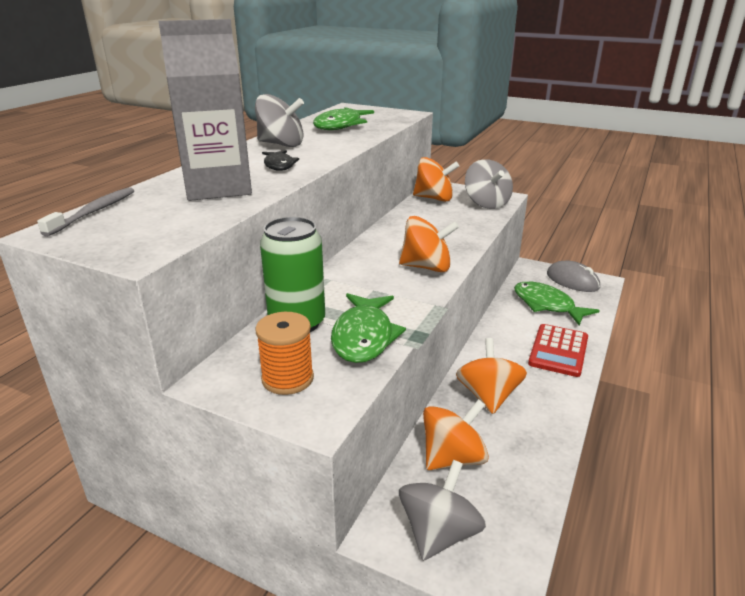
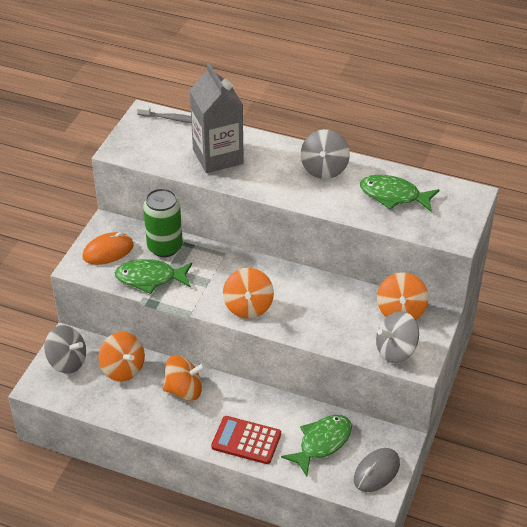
camera: 85 degrees right, 15 degrees up
(279, 165) = (269, 176): black fish -> none
(287, 378) = (108, 251): orange spool -> orange mouse

